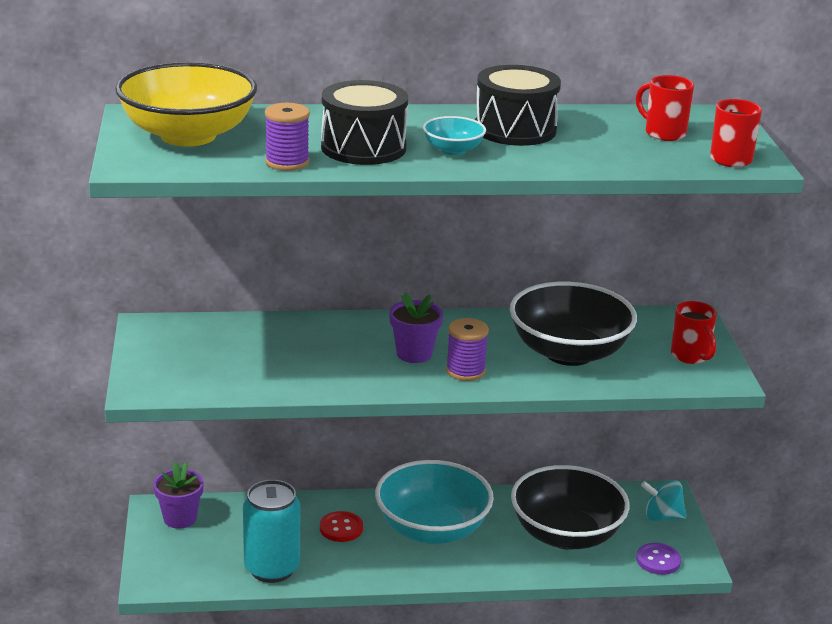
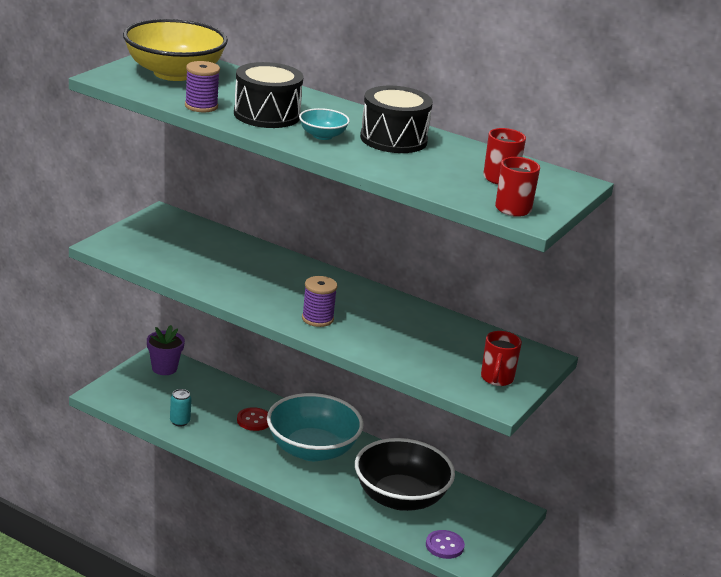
camera: 35 degrees right, 0 degrees up
(272, 568) = (180, 421): turquoise can -> turquoise can, size x0.47
(414, 354) = (300, 295): purple flower pot -> none
(569, 353) = (408, 339): black bowl -> none
(662, 516) = (489, 522): turquoise spinning top -> none

